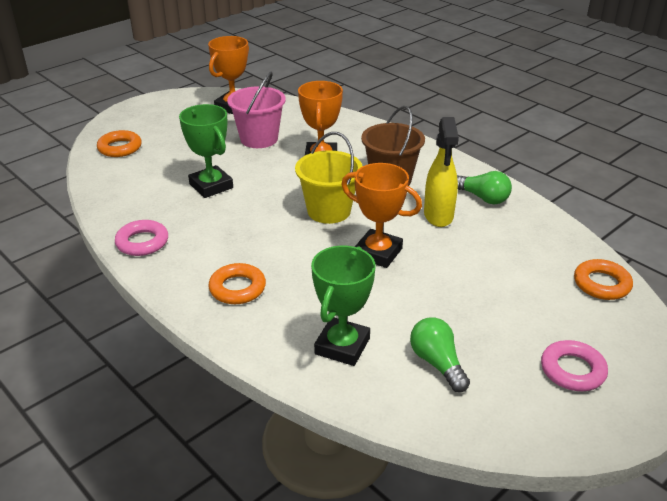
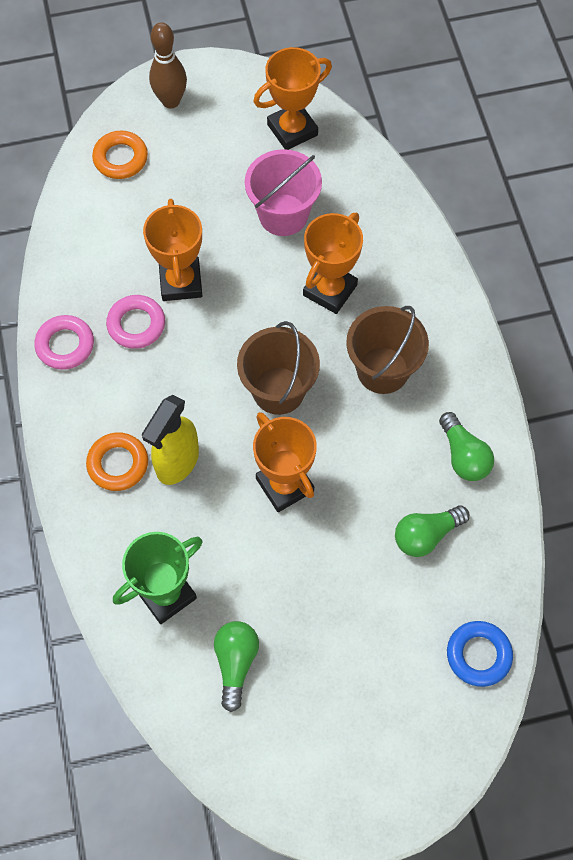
camera: 30 degrees right, 30 degrees up
(138, 117) = (171, 101): none -> brown bowling pin
(211, 186) = (181, 282): green trophy -> orange trophy
(329, 211) = (278, 390): yellow bucket -> brown bucket
(438, 216) = (390, 460): yellow spray bottle -> yellow spray bottle (177, 462)
(500, 241) = (426, 535): none -> green light bulb
(572, 370) = (351, 742): pink ring -> pink ring (136, 324)
(601, 284) = (478, 655): orange ring -> blue ring

